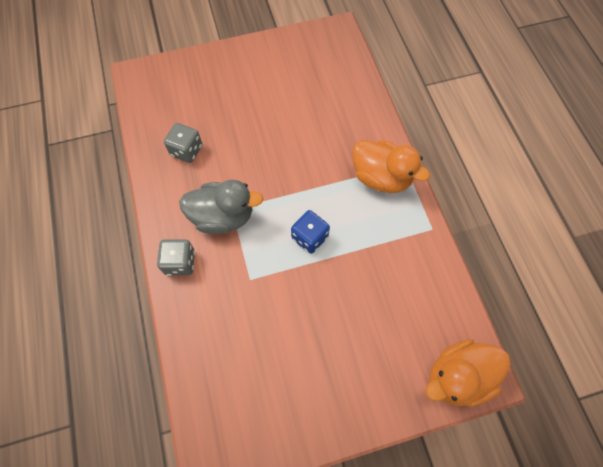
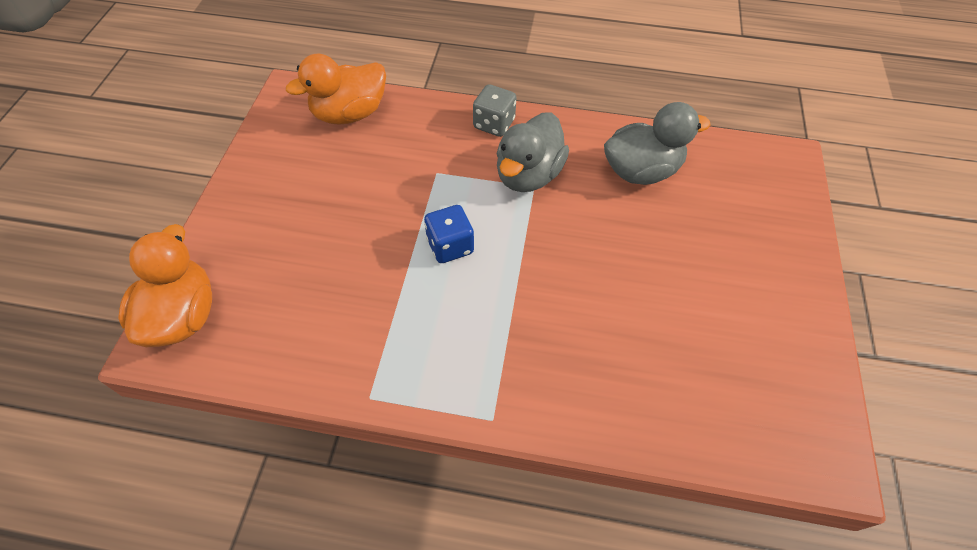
camera: 115 degrees right, 10 degrees down
(186, 150) = (641, 171): grey dice -> grey duck
(381, 177) = (488, 373): orange duck -> orange duck (350, 114)

